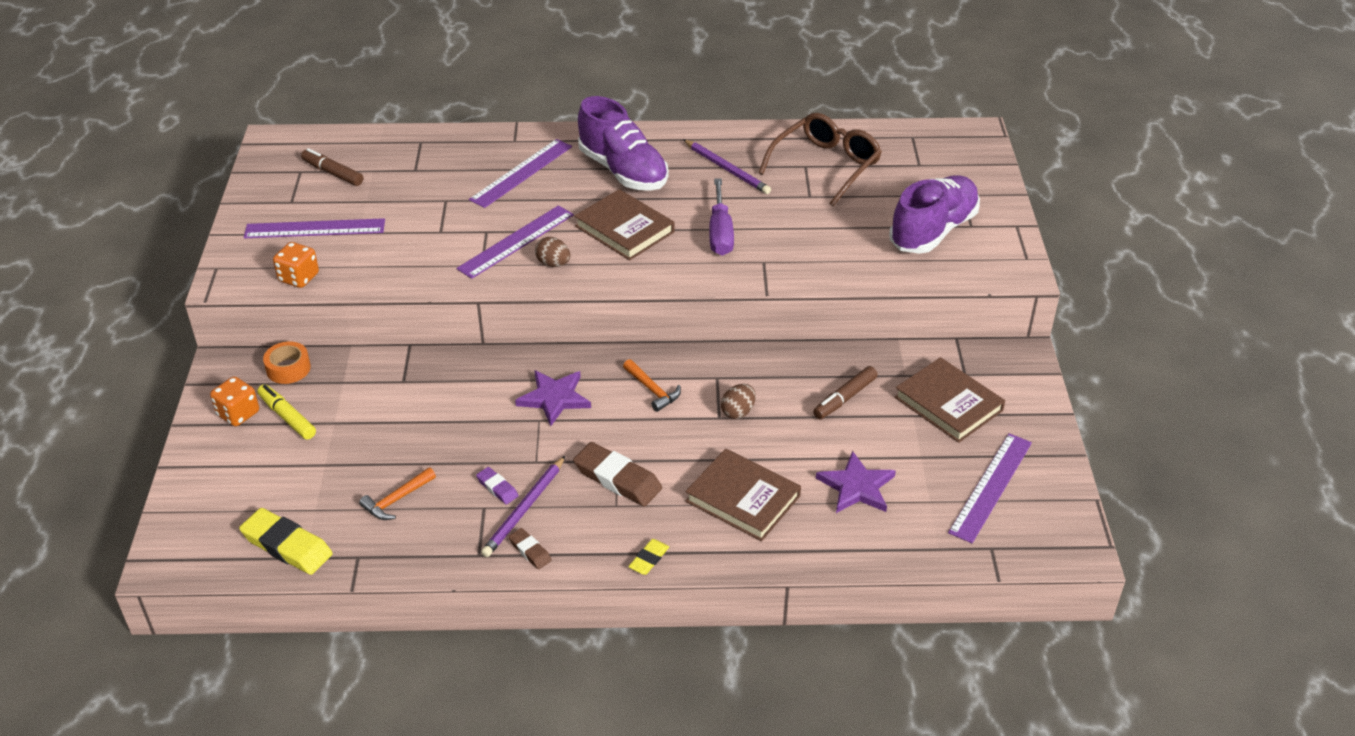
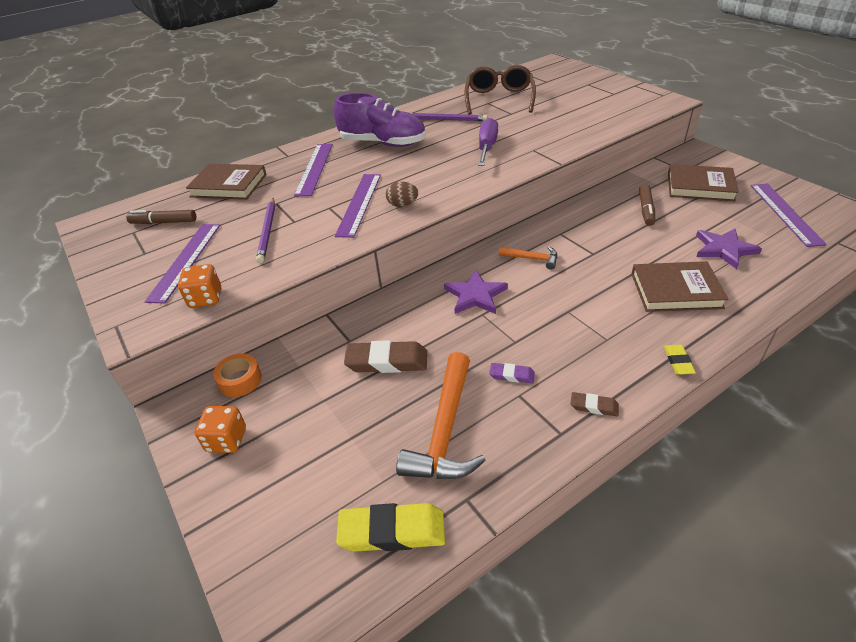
camera: 30 degrees left, 0 degrees up
(287, 417) = (277, 418): yellow marker -> none
(315, 228) = (185, 261): purple ruler -> purple ruler turned 45 degrees counterclockwise
(397, 500) = (445, 430): orange hammer -> orange hammer, size x1.92
(524, 509) = (550, 378): purple pencil -> purple pencil (268, 231)
(617, 479) = (584, 322): brown eraser -> brown eraser (387, 361)
(624, 229) = (425, 169): brown book -> brown book (229, 185)
(720, 233) = (487, 147): purple screwdriver -> purple screwdriver turned 135 degrees counterclockwise
(738, 412) = (600, 245): brown egg -> none
(933, 231) = (600, 102): purple shoe -> none

